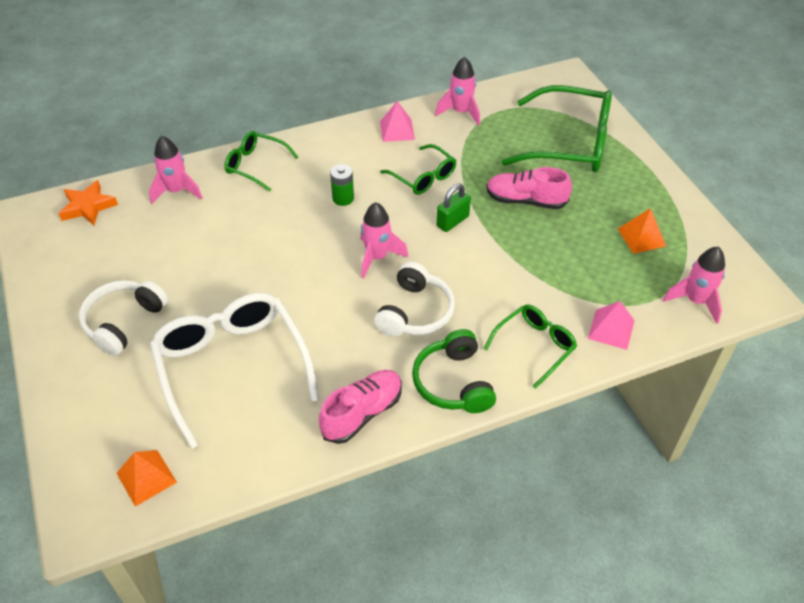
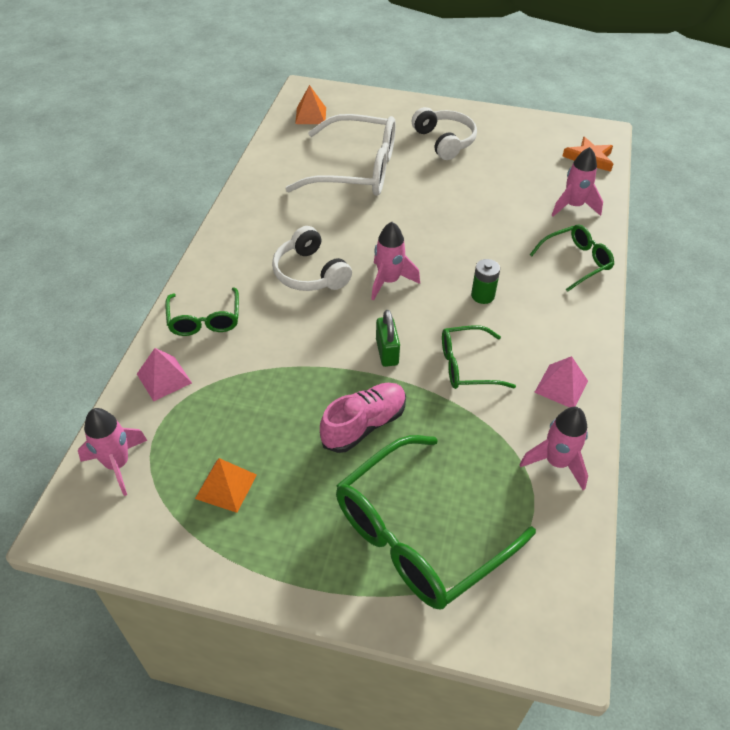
camera: 125 degrees right, 0 degrees up
(362, 413) = (255, 207): pink shoe -> none
(453, 382) = (227, 259): green headphones -> none

